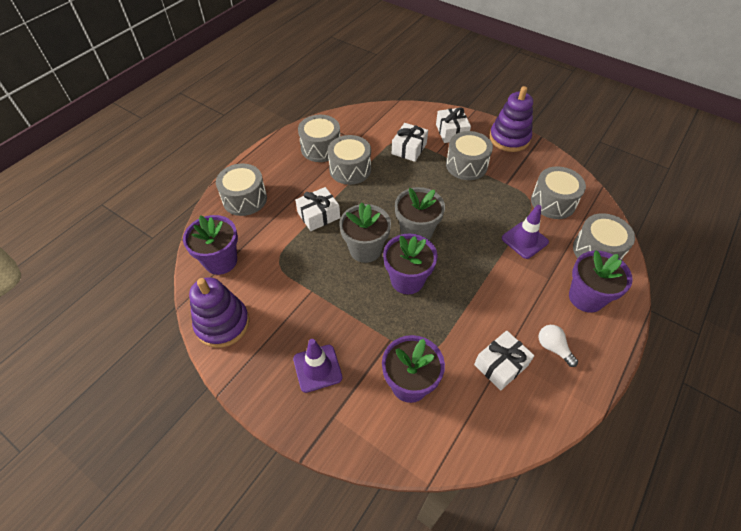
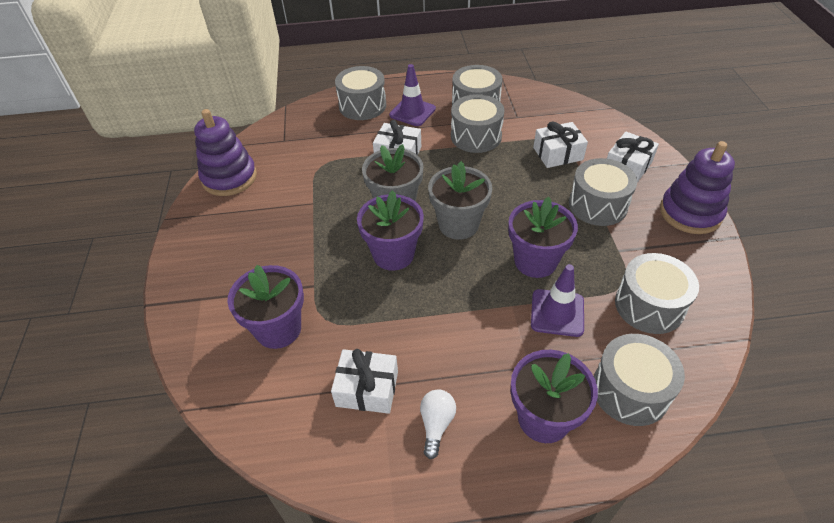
camera: 50 degrees right, 5 degrees down
(221, 261) = (286, 136): purple flower pot -> purple flower pot (535, 261)
(317, 368) = (238, 258): purple traffic cone -> purple traffic cone (412, 112)

